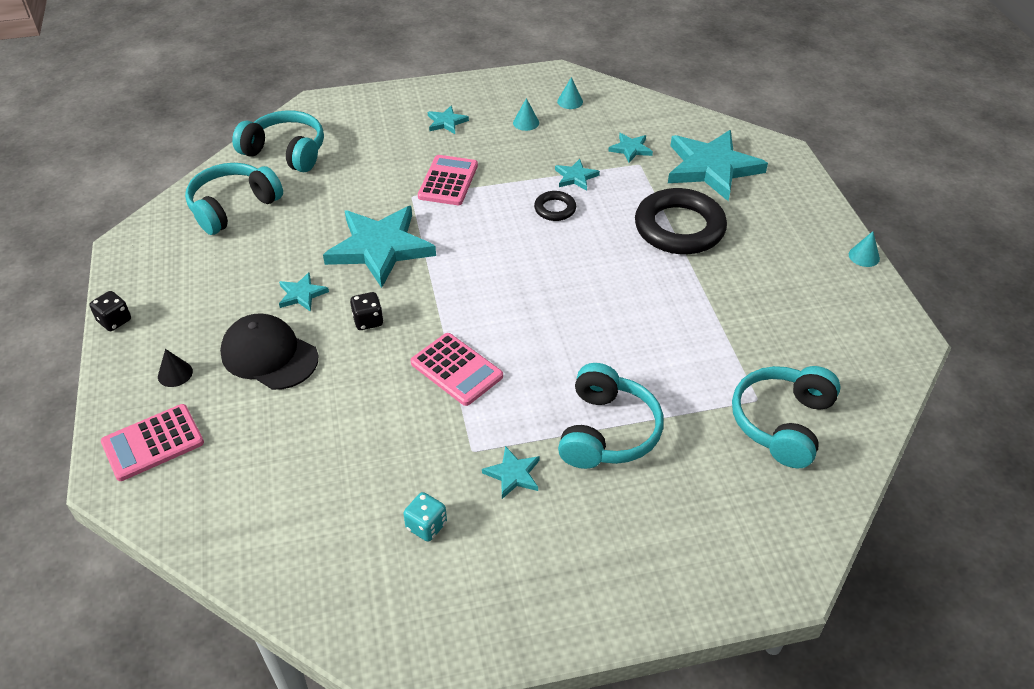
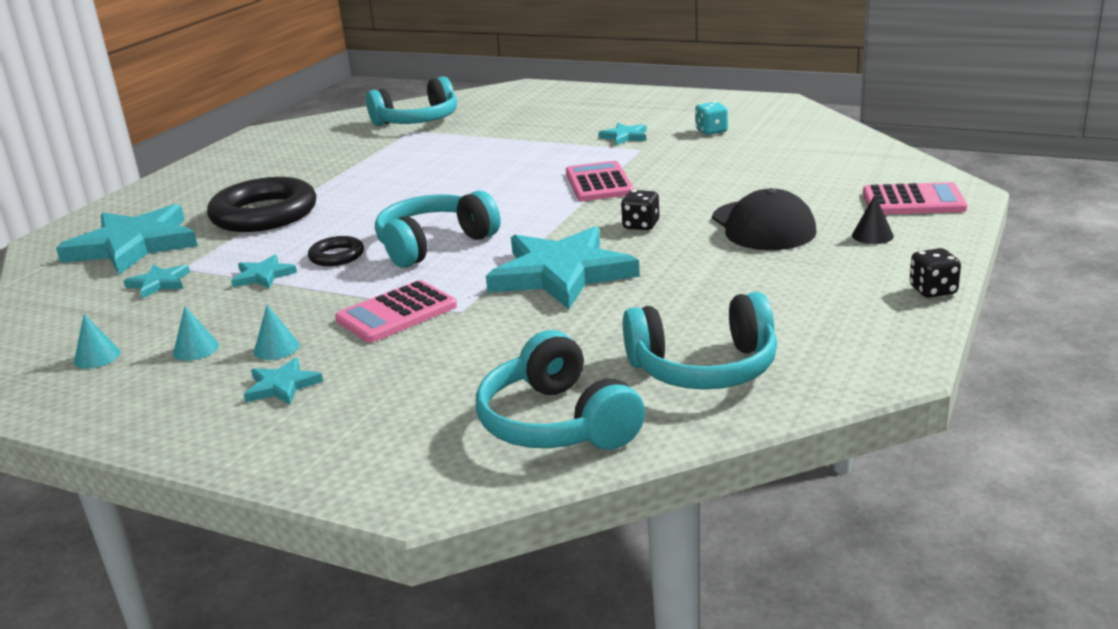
camera: 140 degrees left, 20 degrees down
(302, 294) = (689, 259): turquoise star -> none
(607, 431) = (533, 138): turquoise headphones -> turquoise headphones (434, 244)
(864, 256) = (183, 166): turquoise cone -> turquoise cone (276, 348)

